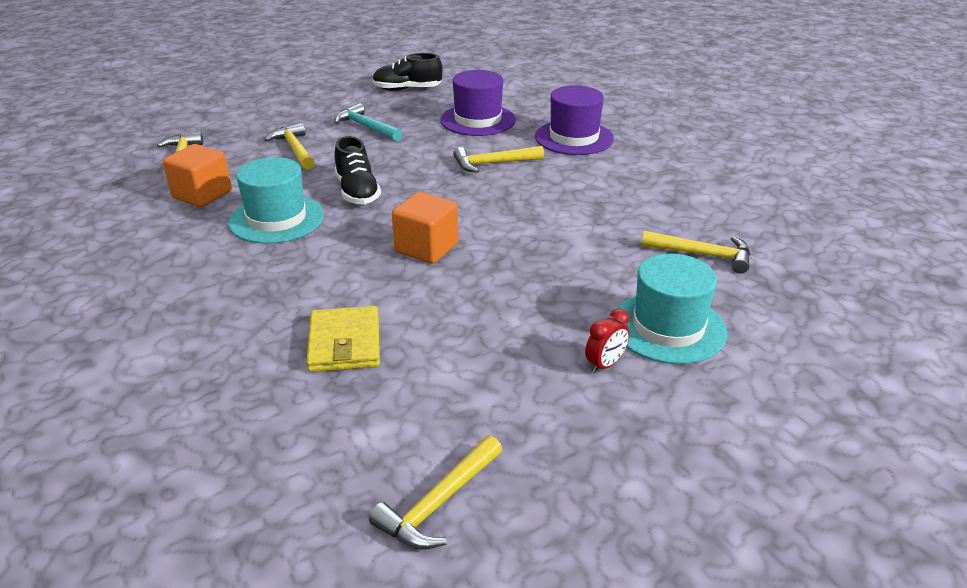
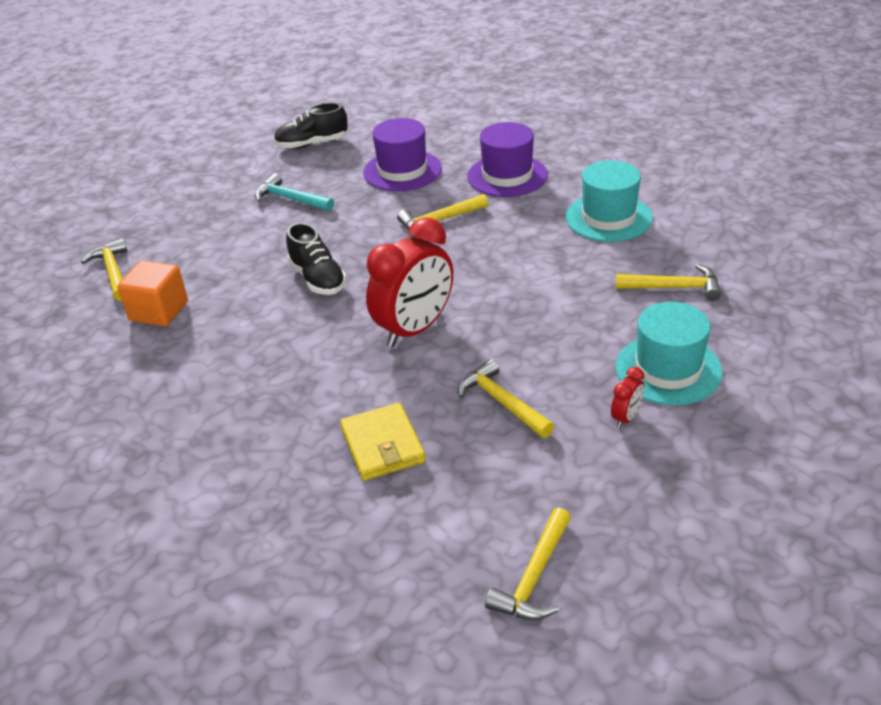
camera: 10 degrees left, 5 degrees up
(276, 219) = (251, 325): turquoise hat -> turquoise hat (608, 217)
(294, 149) = (228, 239): yellow hammer -> yellow hammer (502, 402)
(426, 248) = (415, 329): orange cube -> red clock

